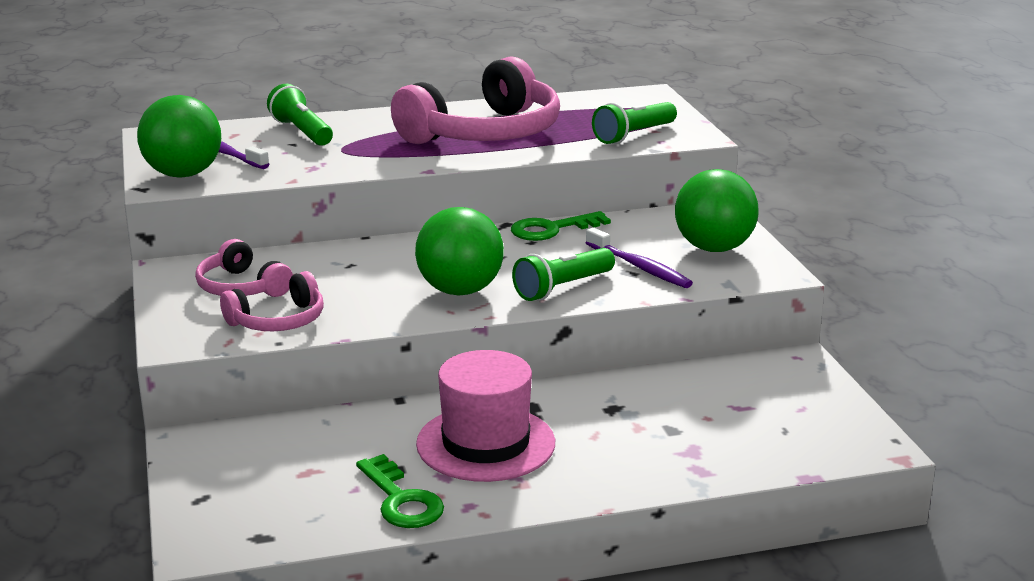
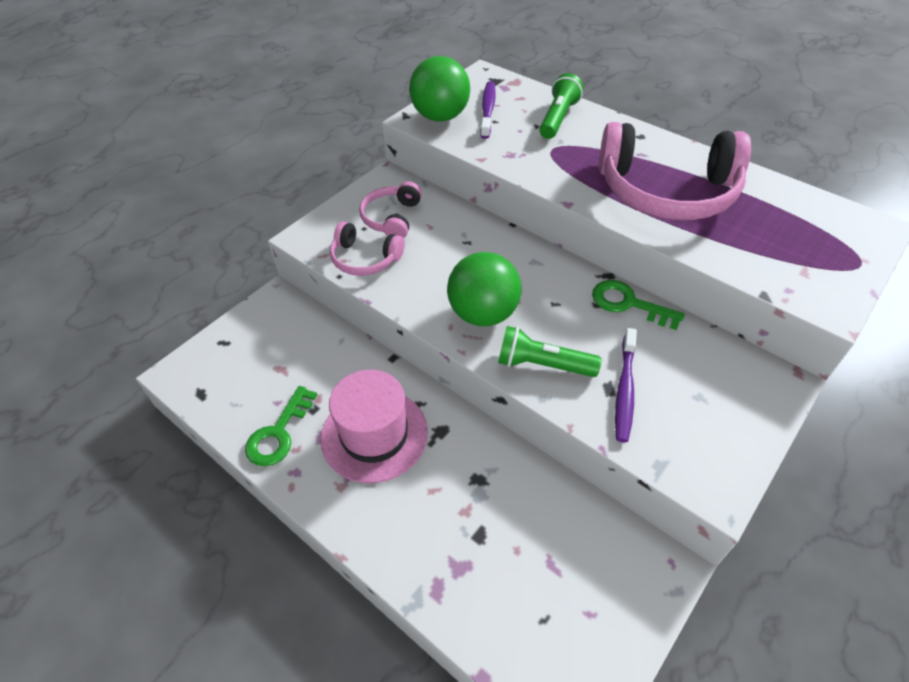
camera: 55 degrees right, 25 degrees up
(633, 135) = (776, 267): green flashlight -> none
(714, 248) = (712, 419): green ball -> none

